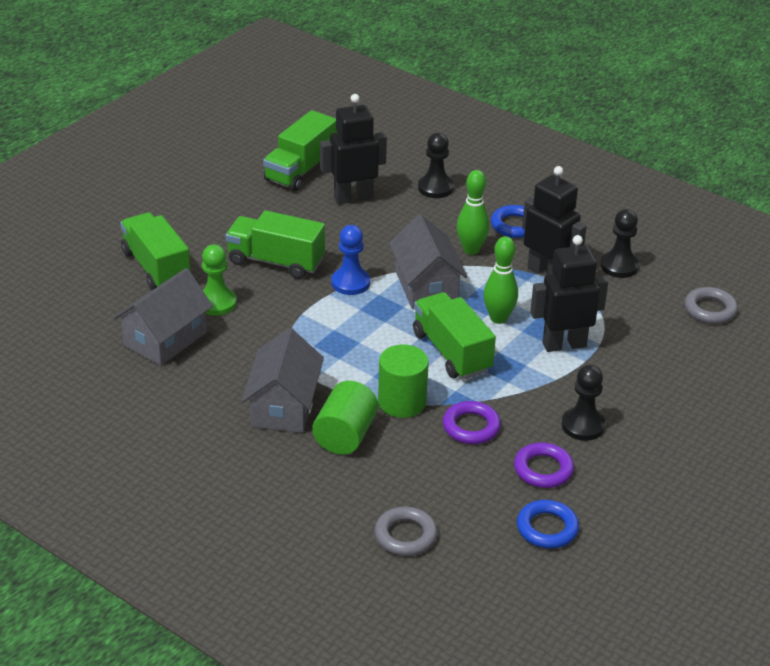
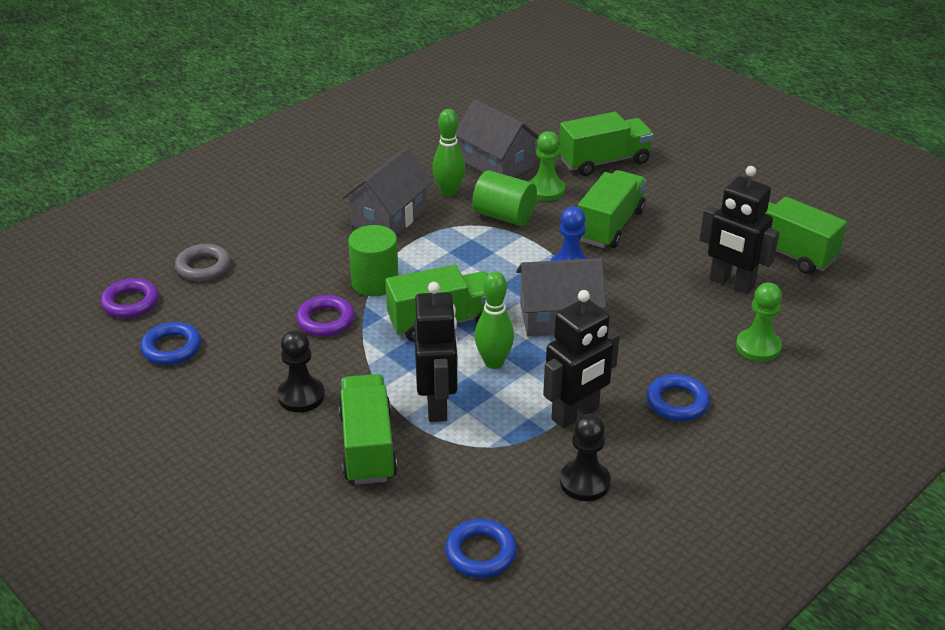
camera: 100 degrees right, 0 degrees up
(284, 406) = (389, 217): grey house -> grey house turned 75 degrees counterclockwise
(345, 435) = (339, 246): green cylinder -> green cylinder (504, 216)
(353, 198) = (731, 283): black robot -> black robot turned 135 degrees clockwise
(435, 188) = (758, 347): black pawn -> green pawn
(471, 249) = (626, 359): green bowling pin -> green bowling pin (449, 192)
(543, 469) = (248, 358): purple ring -> purple ring (130, 303)
(628, 377) = (368, 446): none -> green truck
(710, 309) = (480, 553): grey ring -> blue ring

